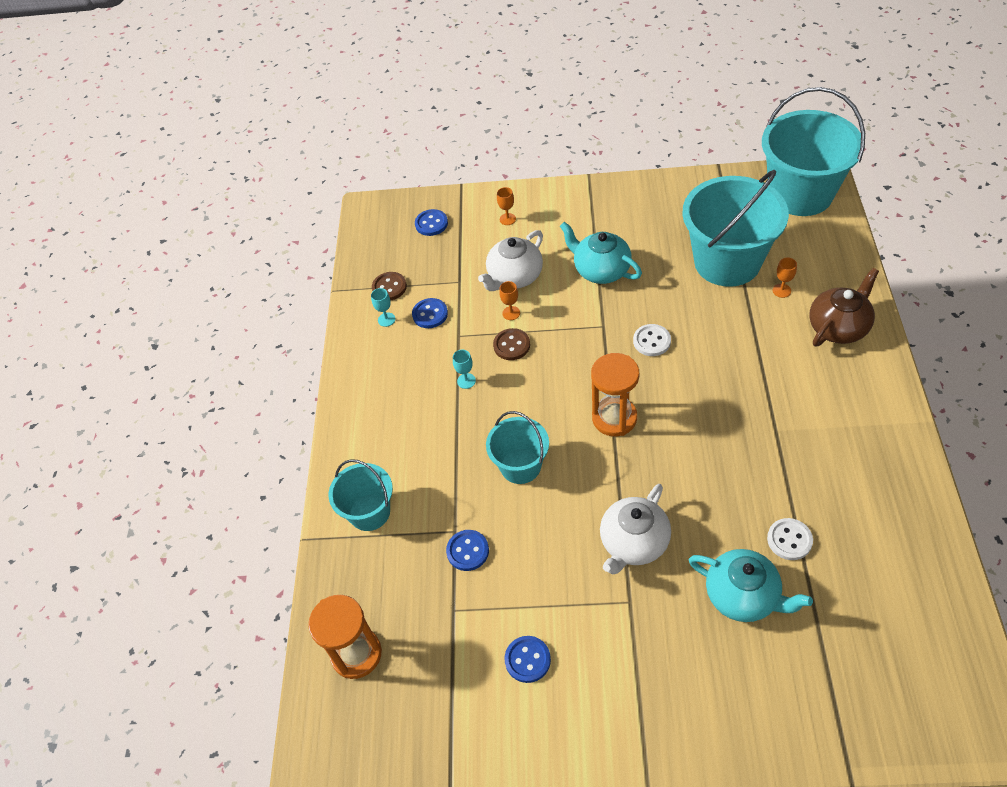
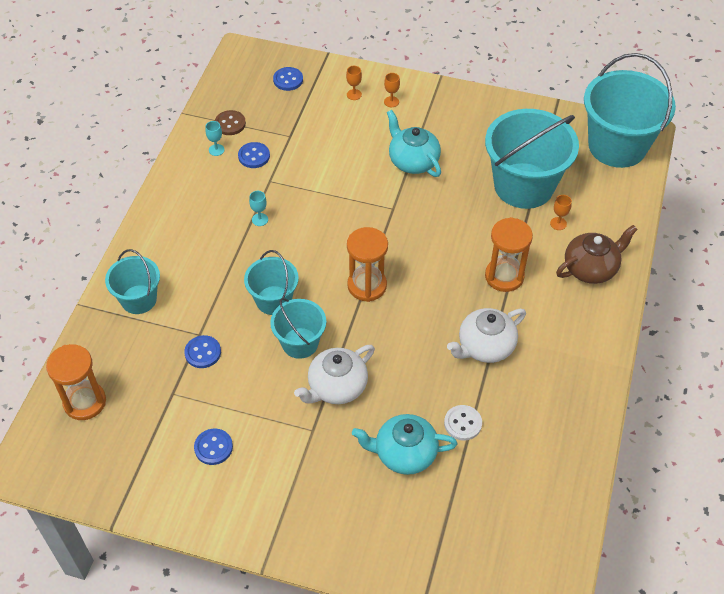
camera: 10 degrees right, 0 degrees up
(511, 313) = (321, 175): orange goblet -> orange goblet (391, 102)
(511, 345) = (310, 202): brown button -> none
(514, 277) = (337, 145): white teapot -> white teapot (485, 346)
(571, 505) = (300, 343): none -> turquoise bucket
(651, 341) = (427, 233): white button -> none
(743, 595) = (404, 453): turquoise teapot -> turquoise teapot turned 135 degrees clockwise
(754, 363) = (504, 276): none -> orange hourglass

